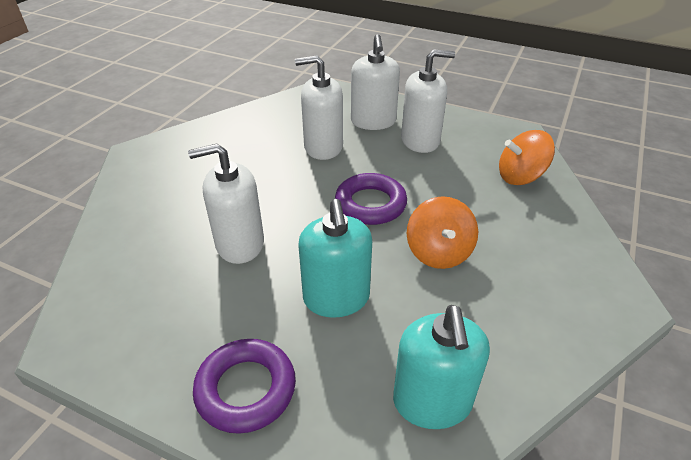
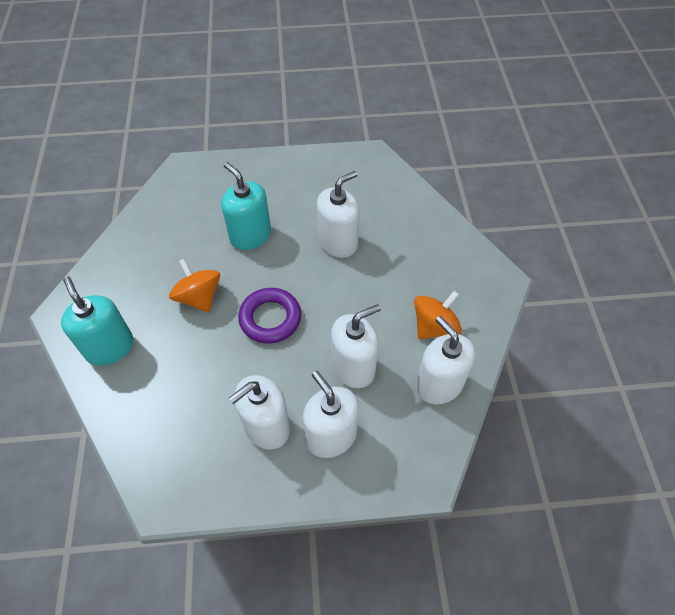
camera: 150 degrees right, 15 degrees up
(246, 389) = (266, 175): purple ring -> none
(268, 118) = (439, 384): none -> white soap dispenser
(432, 401) = (171, 207): turquoise soap dispenser -> turquoise soap dispenser (109, 347)
(520, 176) = (151, 417): orange spinning top -> orange spinning top (434, 326)

